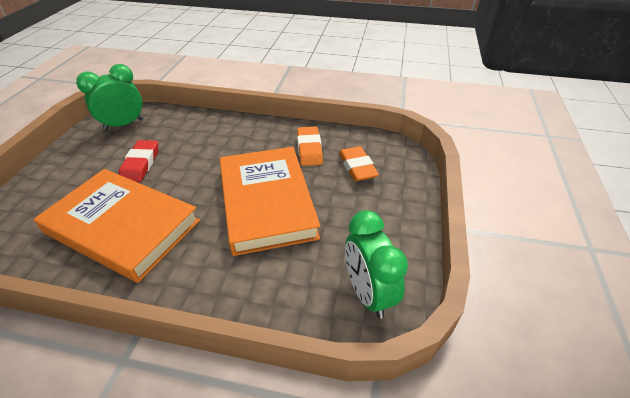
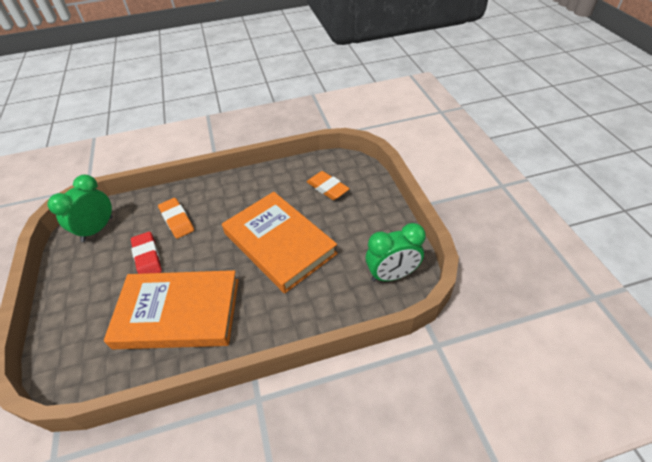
camera: 25 degrees left, 5 degrees up
(309, 149) = (281, 188): orange eraser -> orange eraser (177, 220)
(368, 293) = (392, 275): green clock -> green clock turned 60 degrees counterclockwise

